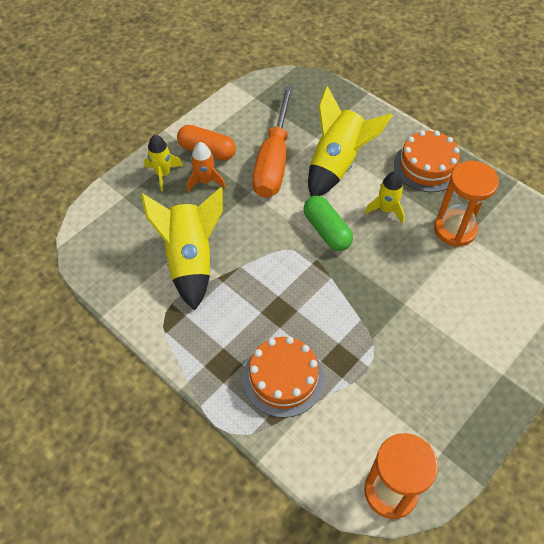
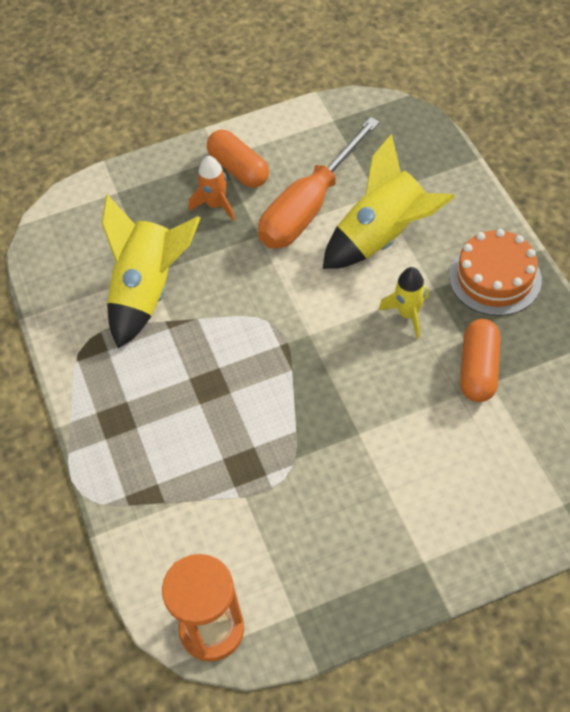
camera: 30 degrees right, 0 degrees up
(163, 174) = (174, 180): yellow rocket -> none
(283, 378) = (170, 460): orange cake -> none
(326, 231) = (320, 313): green capsule -> none
(455, 229) = (478, 369): orange hourglass -> orange capsule

